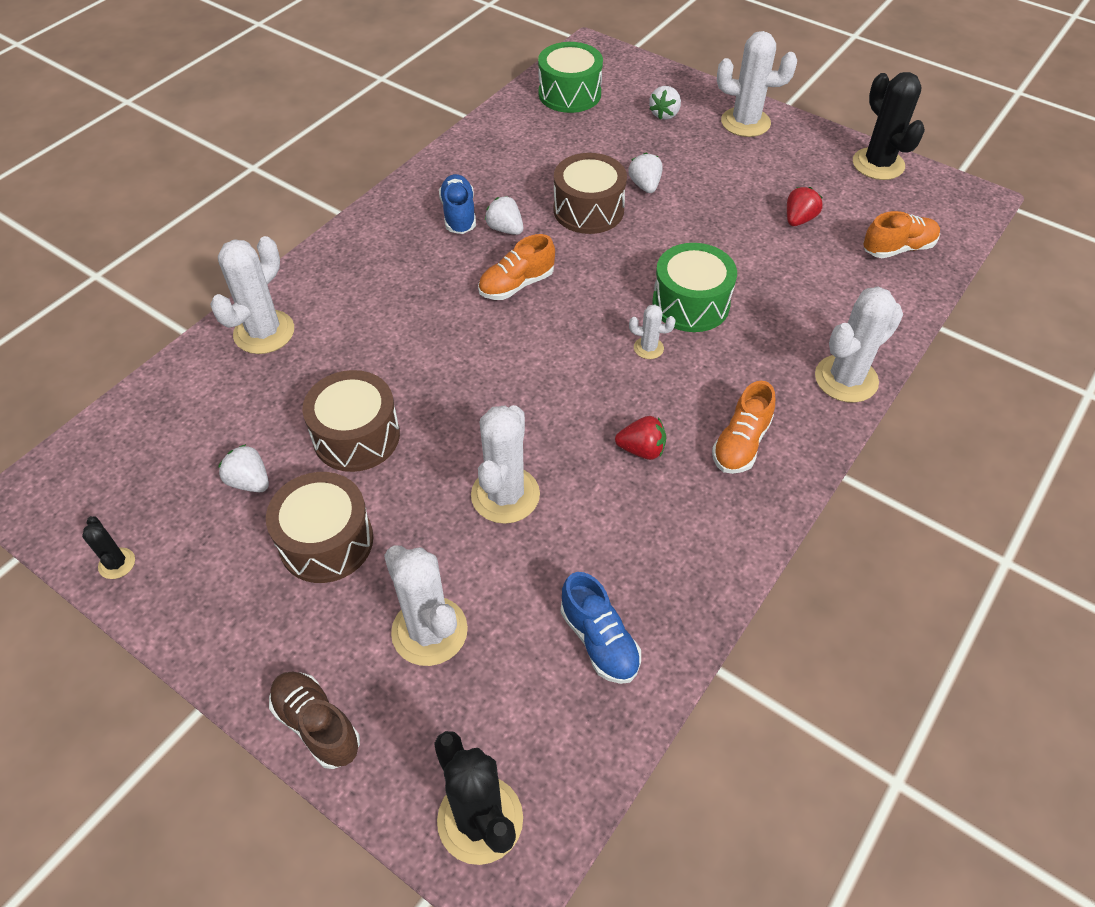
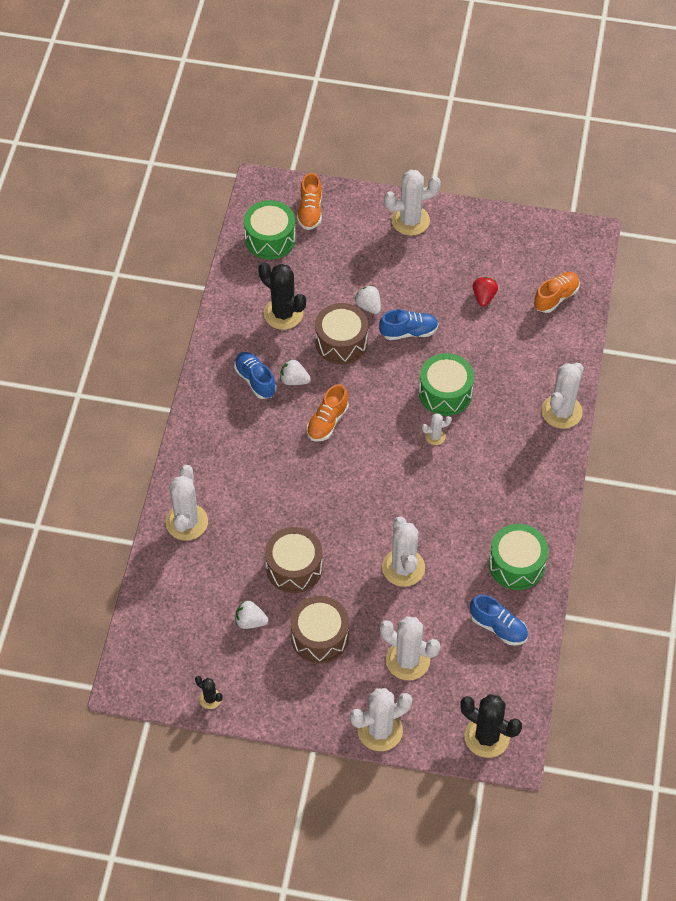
camera: 25 degrees left, 5 degrees up
(317, 725) = (380, 730): brown shoe -> white cactus
(641, 449) = (465, 507): red strawberry -> none
(664, 114) = (349, 233): white strawberry -> none
(677, 557) = (516, 564): none -> green drum
(680, 225) = (409, 332): none -> blue shoe
(741, 444) = (519, 480): orange shoe -> orange shoe (310, 211)
(878, 164) = (516, 227): black cactus -> black cactus (283, 314)

